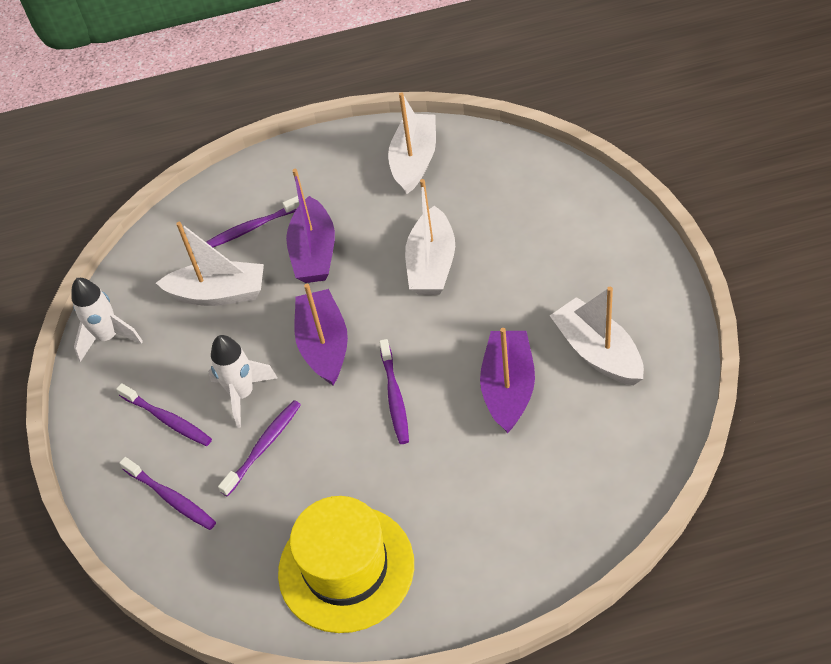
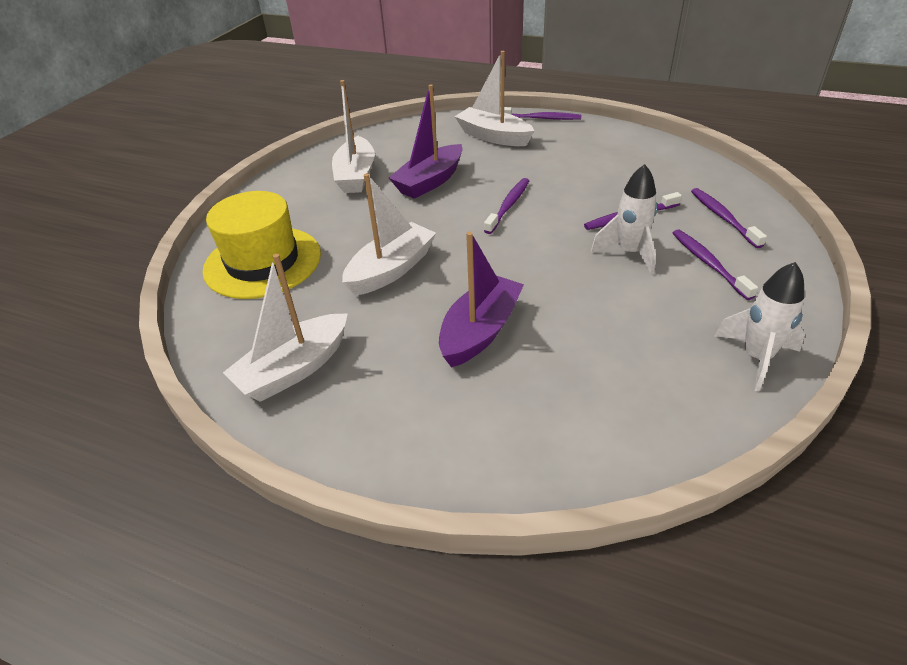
camera: 150 degrees left, 10 degrees down
(218, 293) = (606, 341): white boat -> white boat (493, 136)
(251, 228) = (525, 393): purple toothbrush -> purple toothbrush (541, 118)
(324, 345) = (534, 255): purple boat -> none
(346, 568) = (610, 150): yellow hat -> yellow hat (263, 262)

